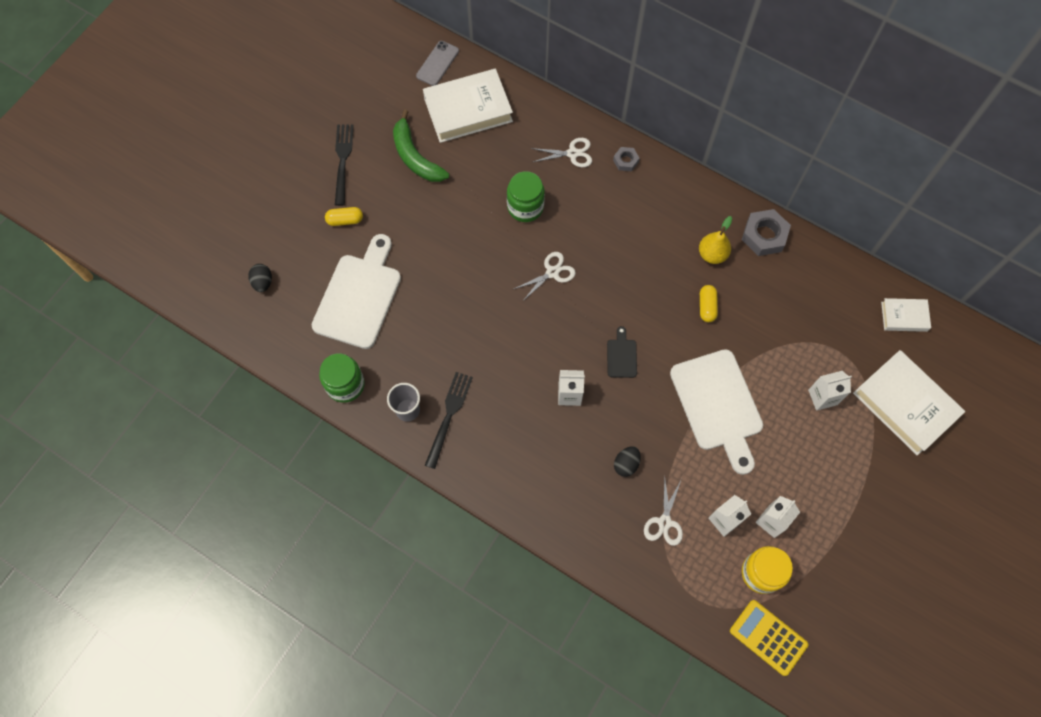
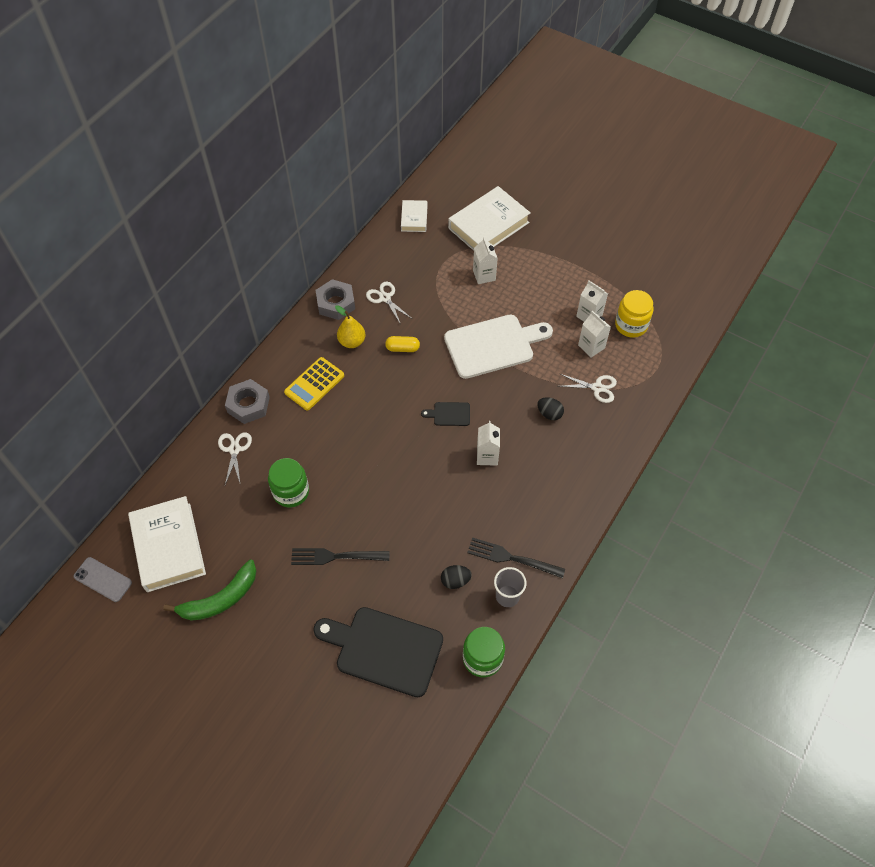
camera: 90 degrees left, 10 degrees down
(263, 282) = (364, 757): black egg -> black egg (455, 581)
(343, 161) = (216, 677): black fork -> black fork (336, 556)
(345, 220) = (292, 670): yellow capsule -> none
(359, 296) = (384, 649): white cutting board -> black cutting board
(552, 272) = (364, 468): white scissors -> white scissors (385, 298)
(625, 161) = (248, 405): grey nut -> grey nut, size x1.79
(768, 637) = (680, 324): yellow calculator -> yellow calculator (314, 384)

